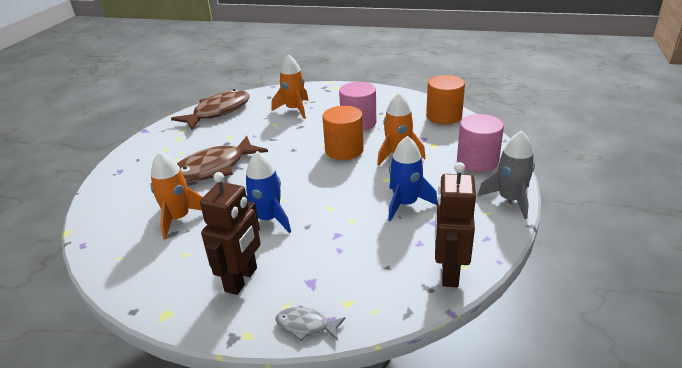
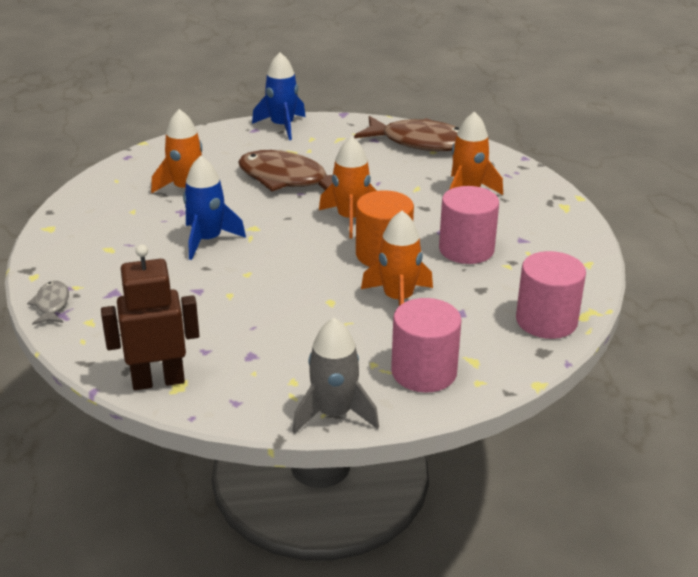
camera: 65 degrees right, 0 degrees up
(241, 279) = (105, 252): brown robot -> none
(291, 153) = (350, 219): none -> orange rocket
(405, 204) = (281, 326): blue rocket -> blue rocket (282, 126)
(444, 116) = (546, 321): orange cylinder -> pink cylinder

